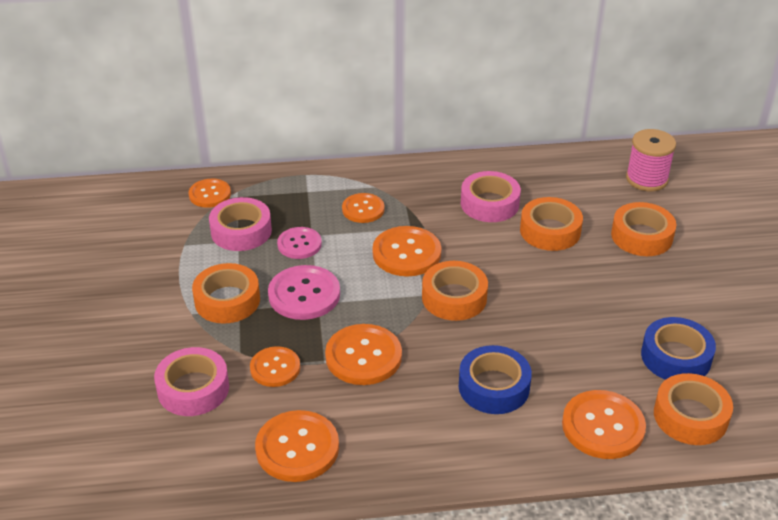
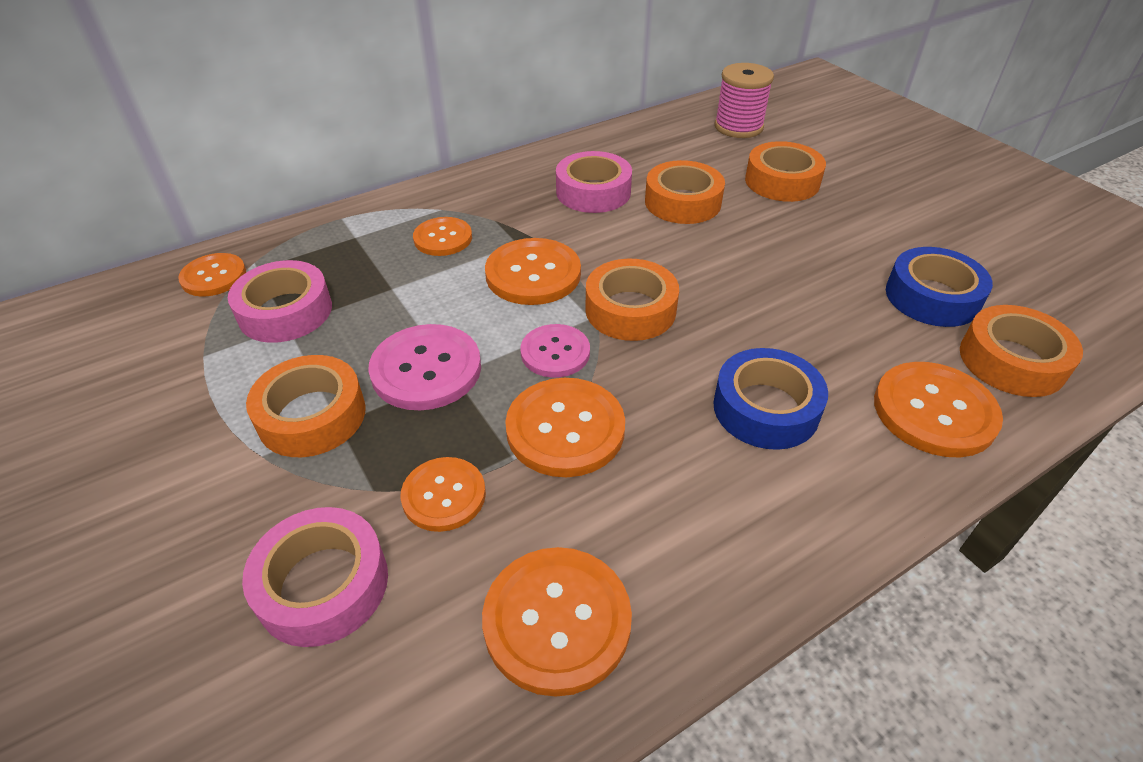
camera: 25 degrees left, 5 degrees up
(299, 244) = (381, 304): pink button -> pink button (555, 352)

